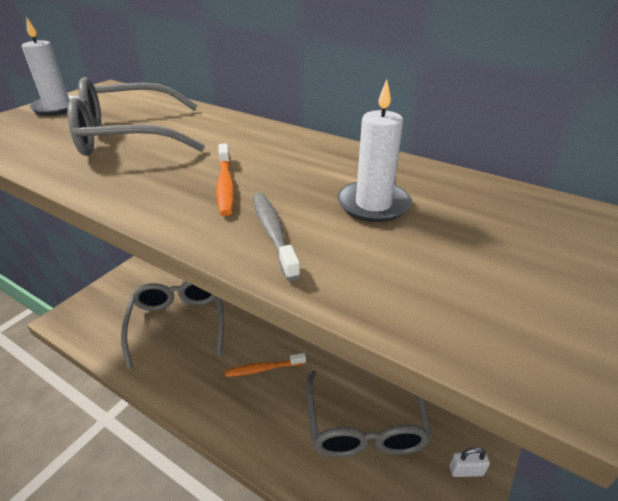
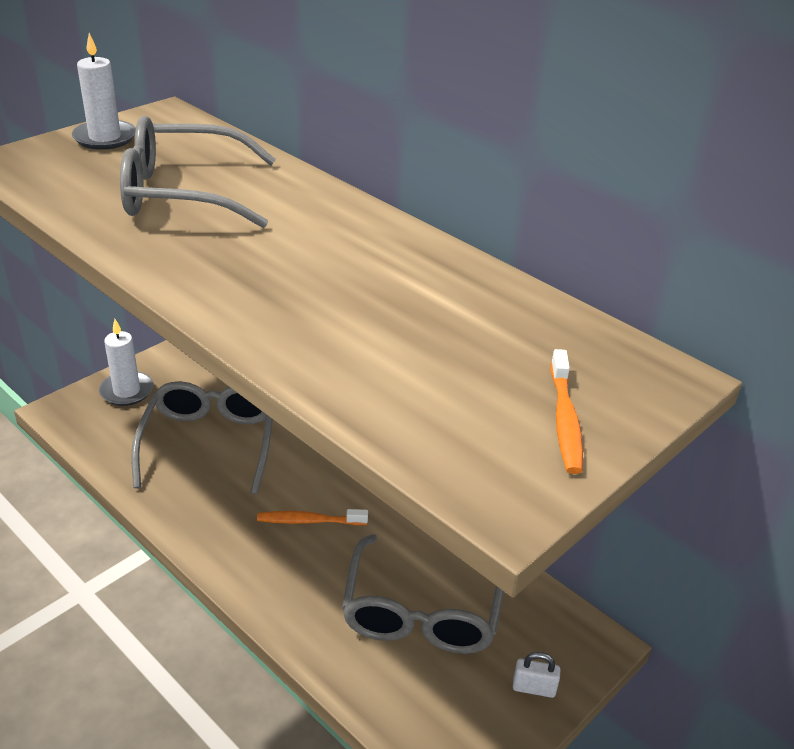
camera: 10 degrees right, 0 degrees up
(225, 185) = (278, 276): orange toothbrush -> orange toothbrush (565, 420)
(273, 233) = (310, 338): grey toothbrush -> none
(373, 204) = (432, 324): white candle -> white candle (127, 391)

